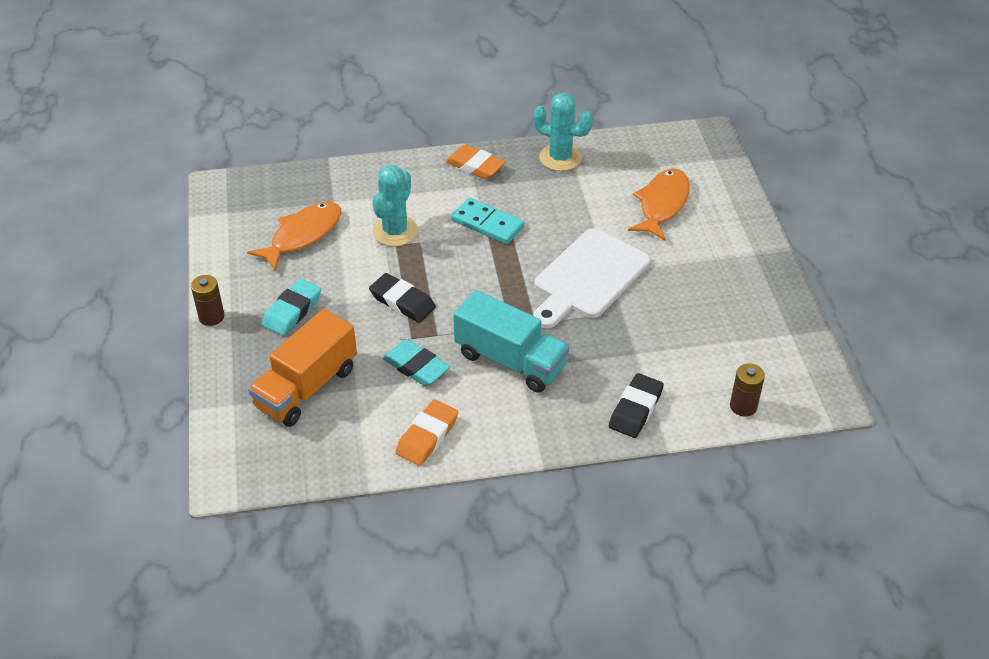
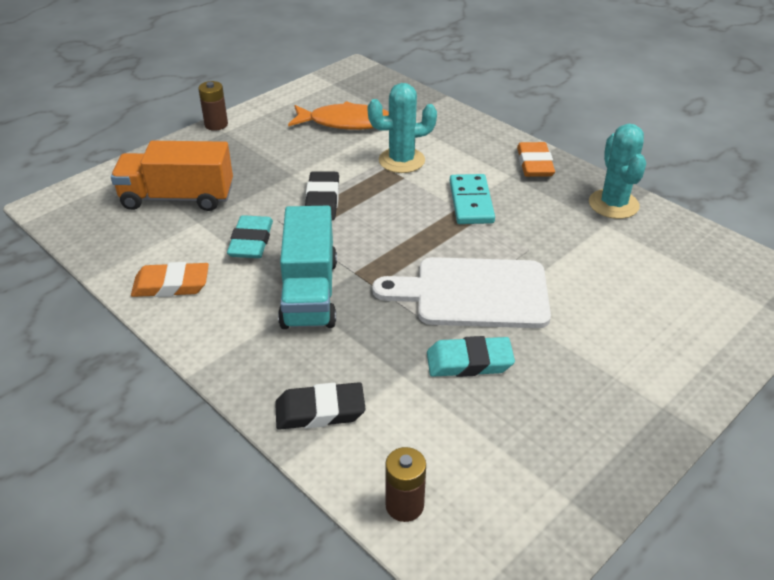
camera: 55 degrees right, 5 degrees down
(292, 311) = (257, 154): turquoise eraser -> turquoise eraser (469, 362)
(662, 204) = (642, 297): orange fish -> none

